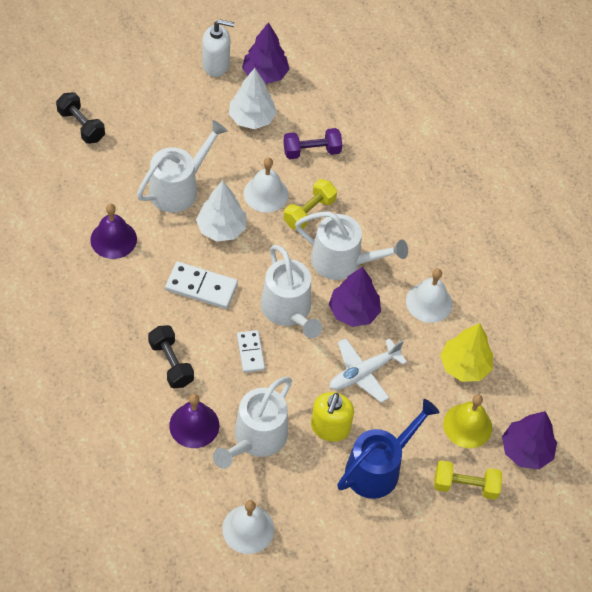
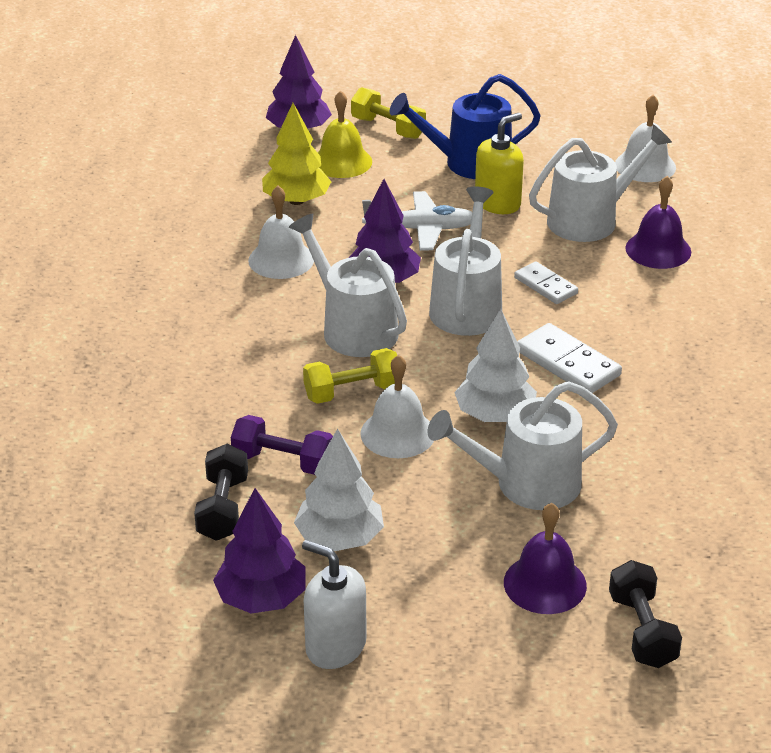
camera: 145 degrees left, 20 degrees down
(113, 239) = (666, 454): purple bell -> purple bell (545, 584)
(171, 363) = (655, 306): black dumbbell -> black dumbbell (223, 508)
(250, 352) = (545, 285): white domino -> white domino turned 60 degrees counterclockwise

